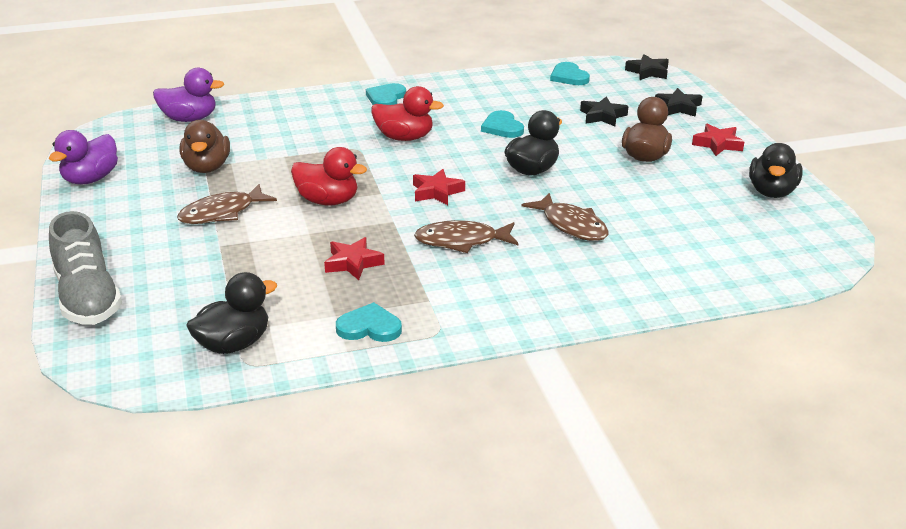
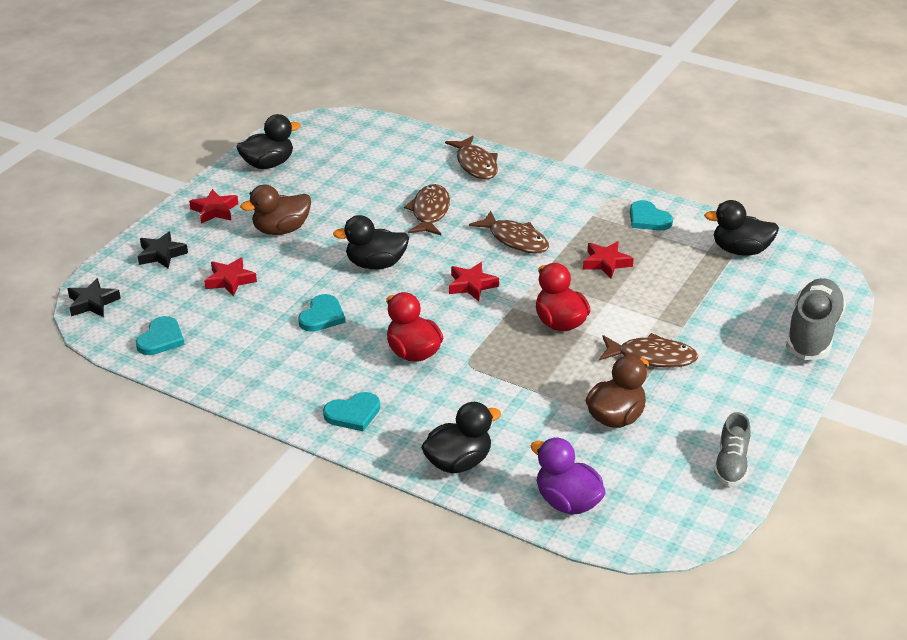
camera: 135 degrees left, 5 degrees up
(90, 179) = (731, 464): purple duck -> grey shoe
(284, 107) = (458, 462): none -> black duck
(602, 116) = (230, 280): black star -> red star
(620, 289) = (476, 164): none -> brown fish

